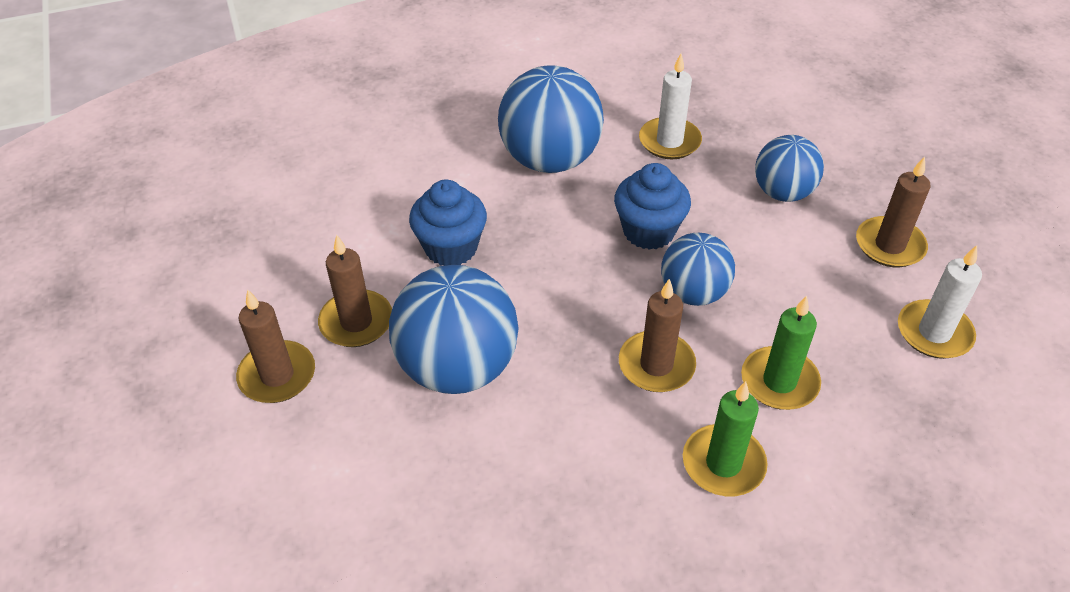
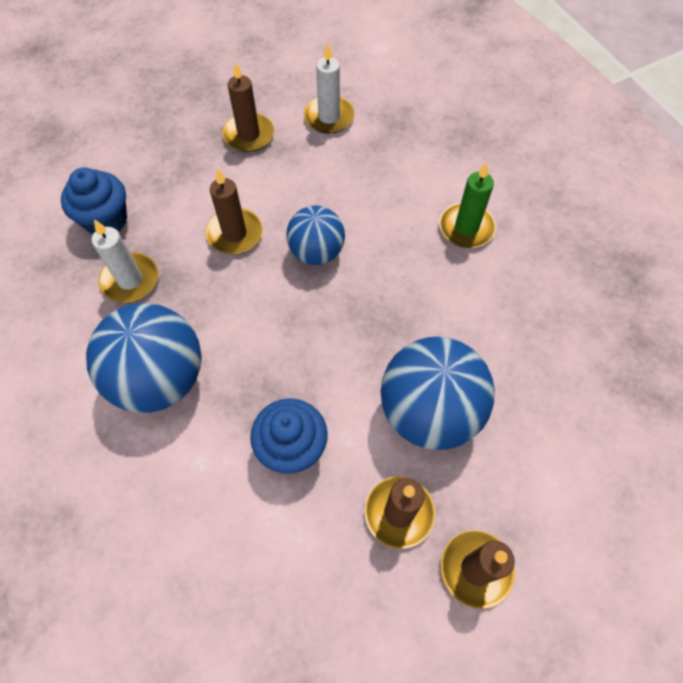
camera: 100 degrees left, 15 degrees up
(648, 231) = (251, 287): blue cupcake -> blue cupcake (106, 220)
(656, 365) = (393, 271): brown candle -> brown candle (234, 234)
(779, 381) = (390, 198): green candle -> none
(782, 192) = (195, 197): blue ball -> none

